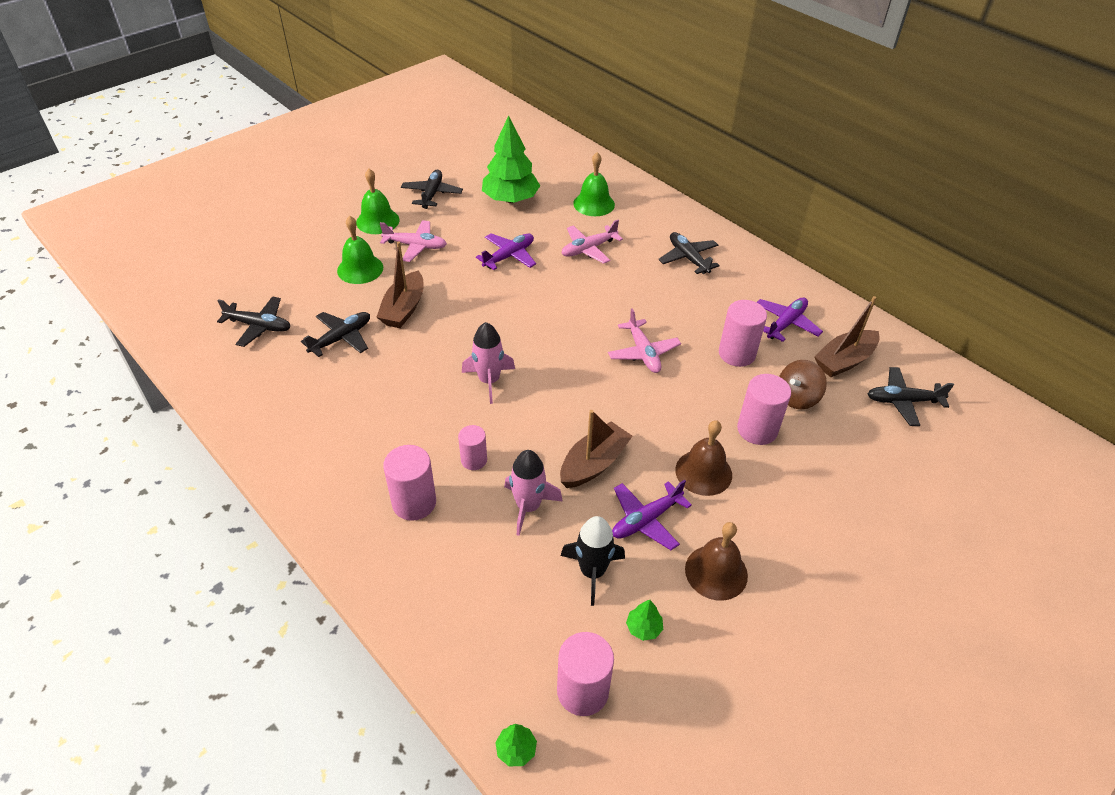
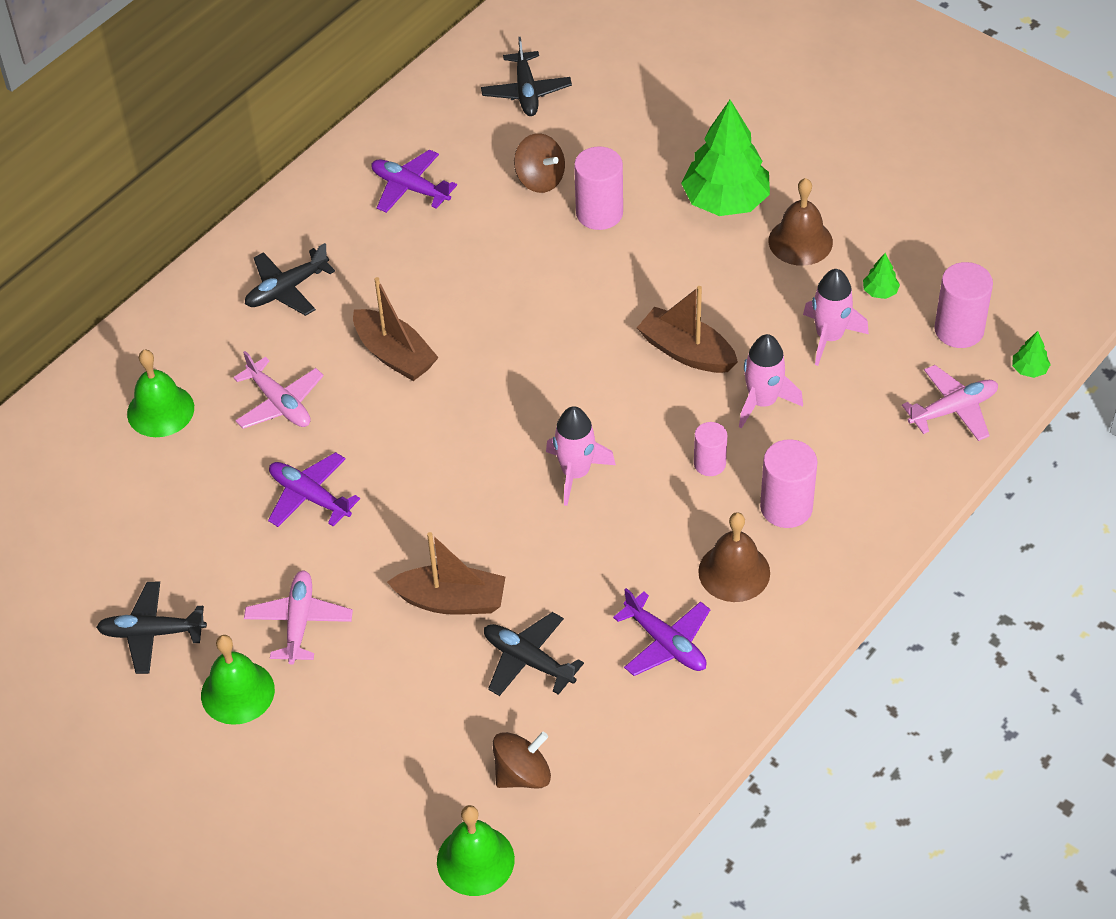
camera: 95 degrees left, 5 degrees up
(259, 326) = (522, 774): black plane -> brown spinning top
(360, 269) = (368, 682): green bell -> green bell (475, 860)
(511, 199) = (157, 520): green tree -> green tree (725, 201)
(592, 572) = (829, 337): black rocket -> pink rocket
(643, 353) = (492, 323): pink plane -> pink plane (953, 409)
(646, 520) = (752, 300): purple plane -> purple plane (666, 643)
(703, 472) = (674, 256): brown bell -> brown bell (734, 572)
(737, 354) = (476, 233): pink cylinder -> none
(844, 361) = (469, 137): brown boat -> brown boat (395, 355)

